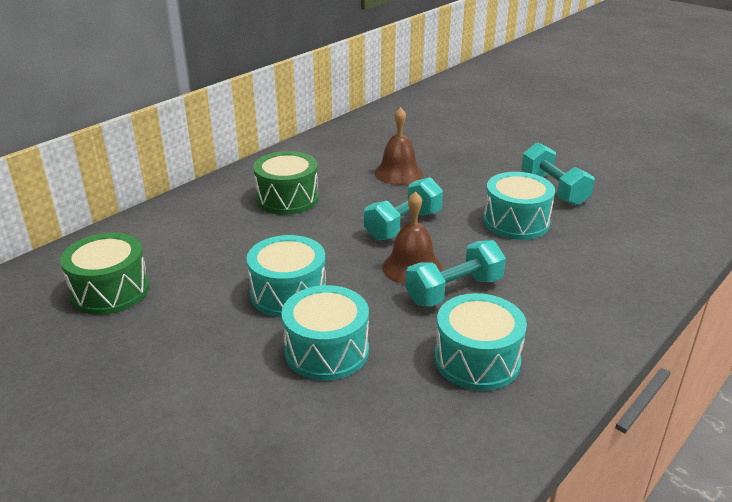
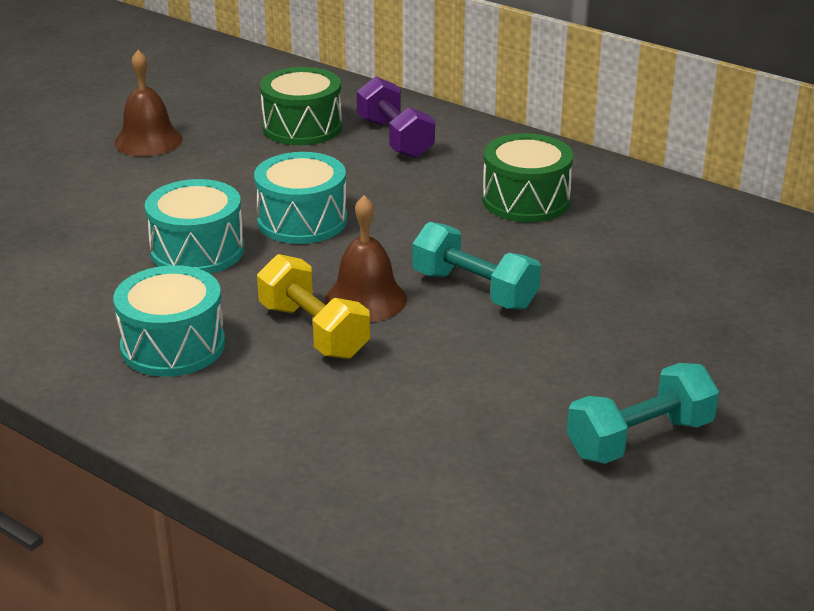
camera: 85 degrees right, 0 degrees up
(162, 244) = (395, 138): none -> purple dumbbell
(398, 173) = (638, 282): brown bell -> brown bell (148, 140)
(454, 291) = (314, 331): turquoise dumbbell -> yellow dumbbell
(516, 222) = (509, 390): turquoise drum -> none

